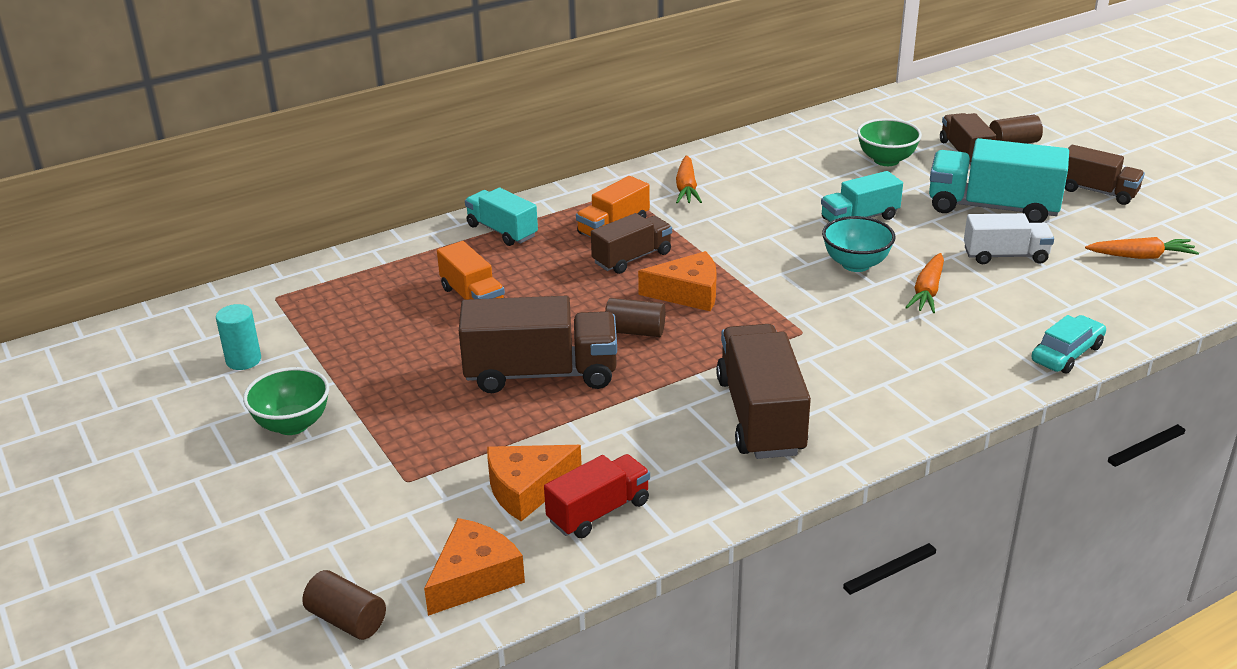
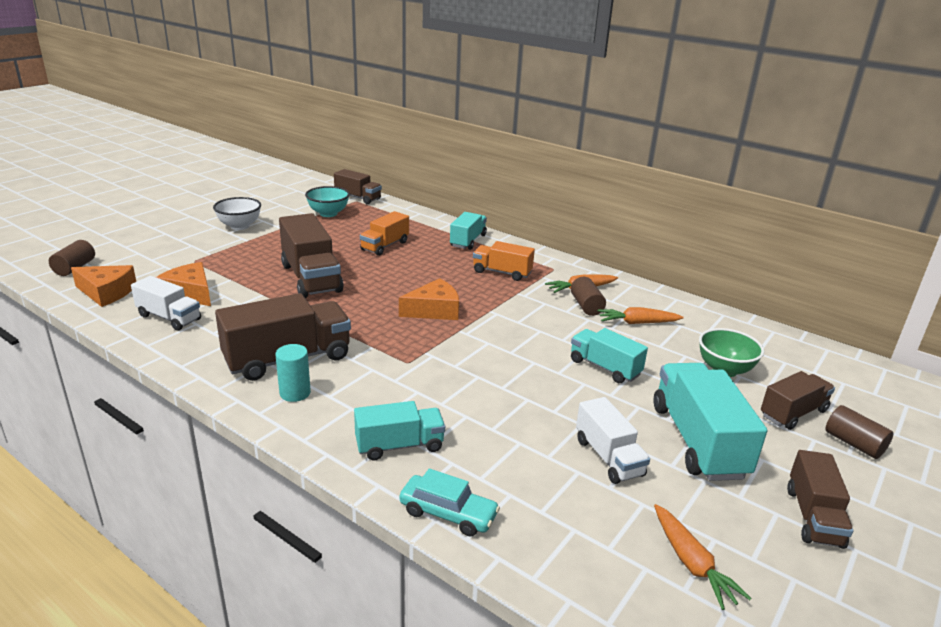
camera: 65 degrees right, 5 degrees down
(243, 360) = (293, 206): turquoise cylinder -> turquoise cylinder (295, 393)
(292, 424) = (239, 226): green bowl -> white bowl
(598, 512) = (169, 317): red truck -> white truck
(632, 258) = (466, 284): brown truck -> brown truck (358, 198)
(635, 331) = (374, 299): brown cylinder -> brown cylinder (586, 306)
(688, 293) = (434, 310): orange cheese -> orange cheese turned 90 degrees counterclockwise
(856, 264) = (527, 374): turquoise bowl -> turquoise bowl (328, 214)
(927, 291) = (508, 416): orange carrot -> orange carrot (637, 323)
(960, 363) = (399, 445): none -> turquoise truck

